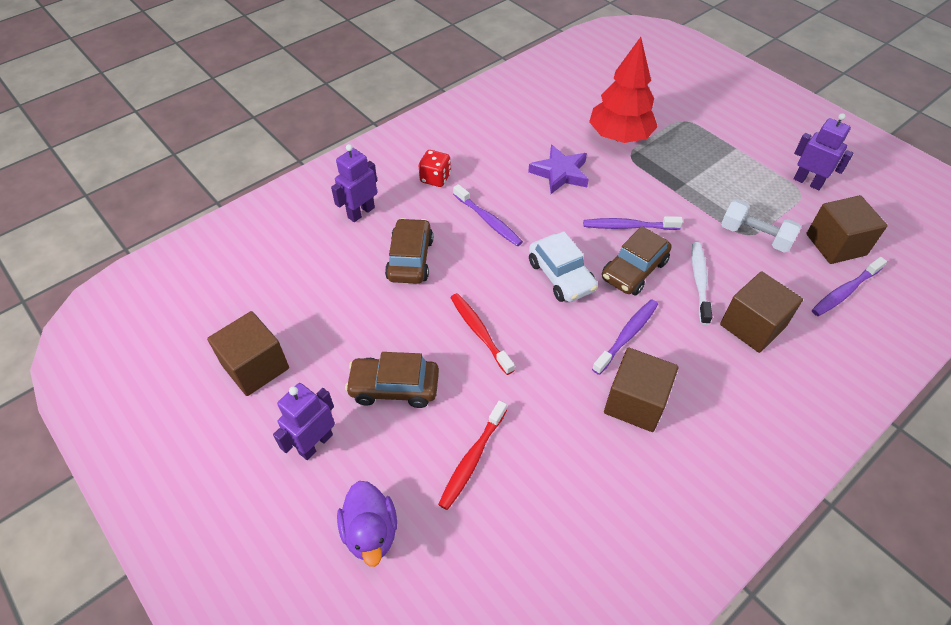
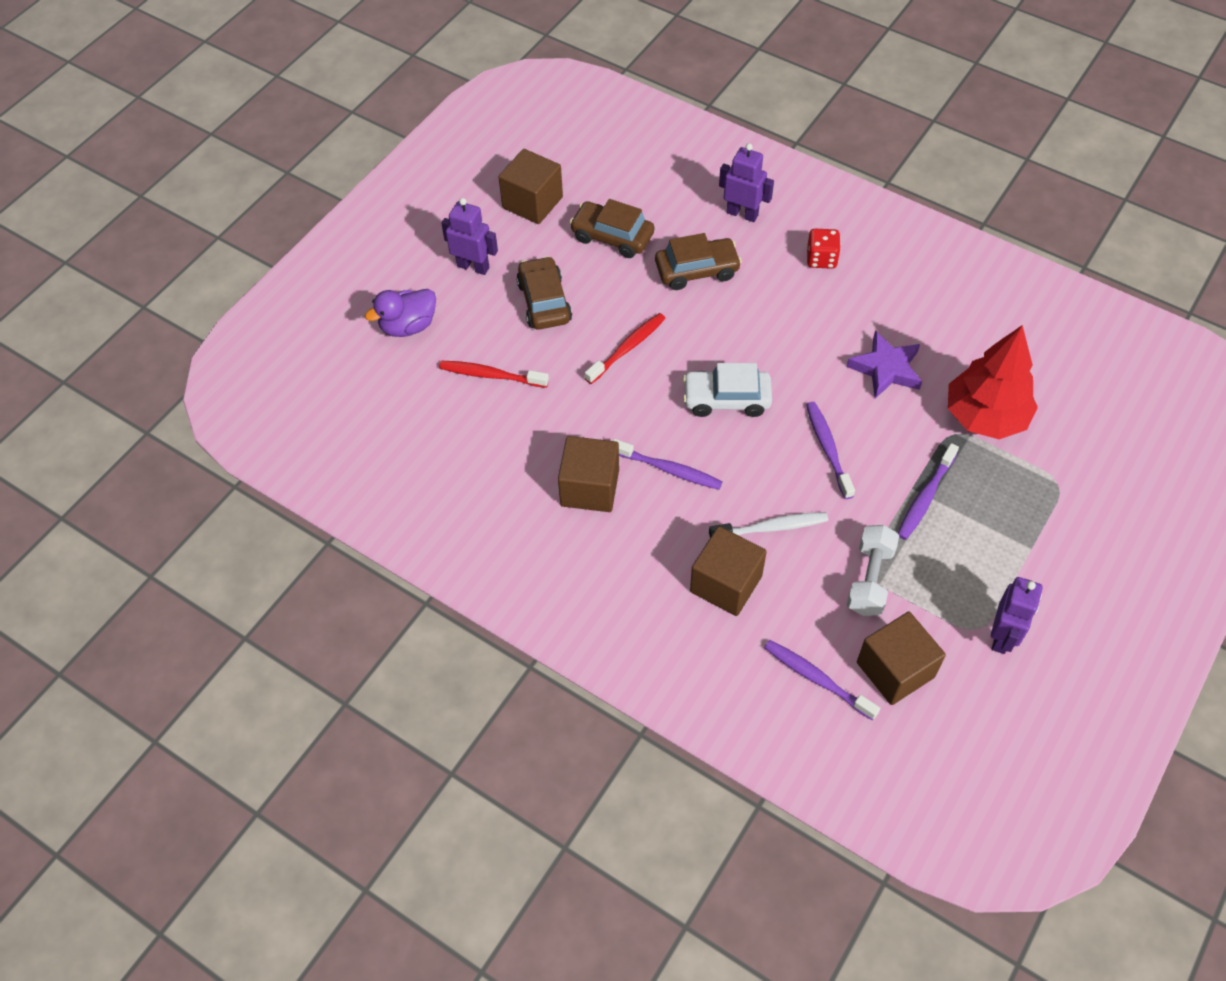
camera: 75 degrees right, 5 degrees up
(488, 220) = (779, 320): purple toothbrush -> purple toothbrush (925, 497)
(561, 276) = (726, 399): white car -> white car turned 45 degrees clockwise
(634, 270) = (762, 463): brown car -> brown car (612, 237)

